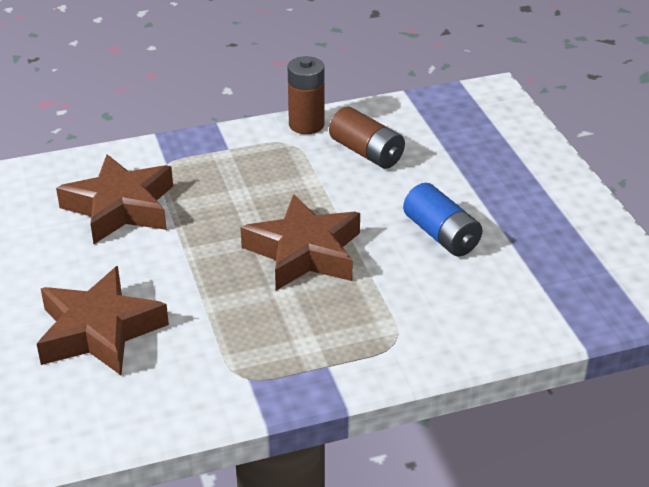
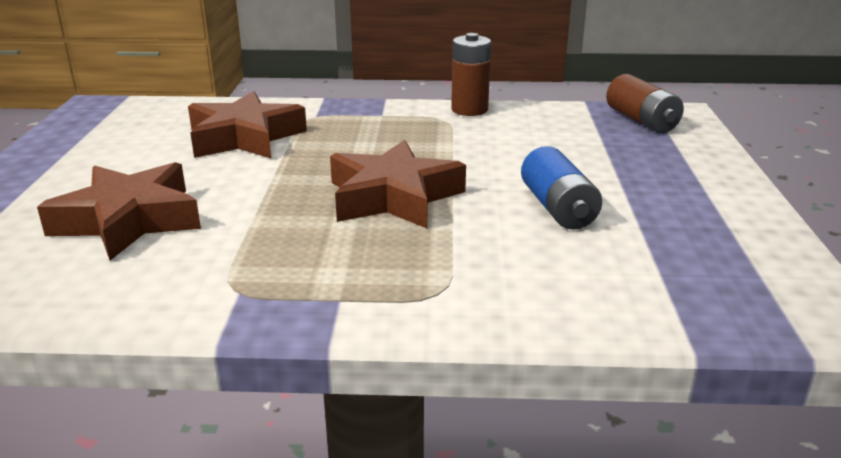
camera: 20 degrees right, 10 degrees down
(366, 152) = (516, 135): brown battery -> brown battery (641, 121)

